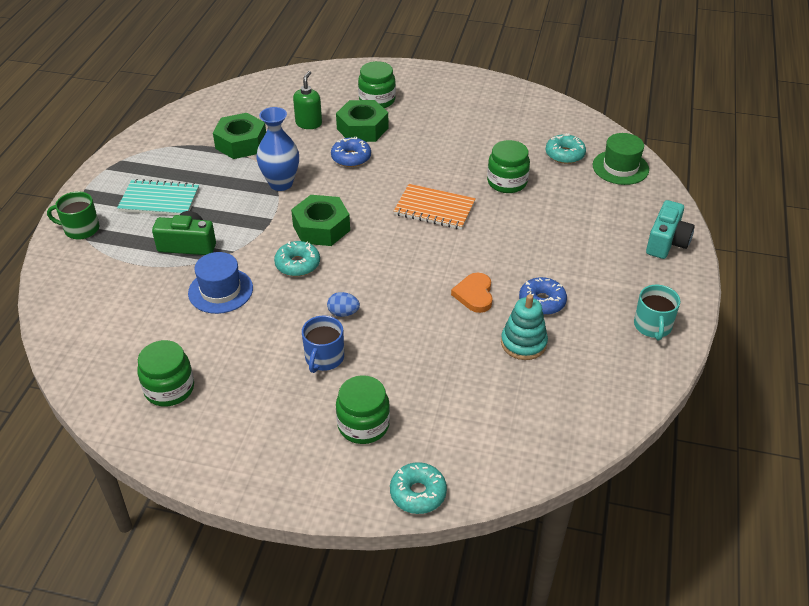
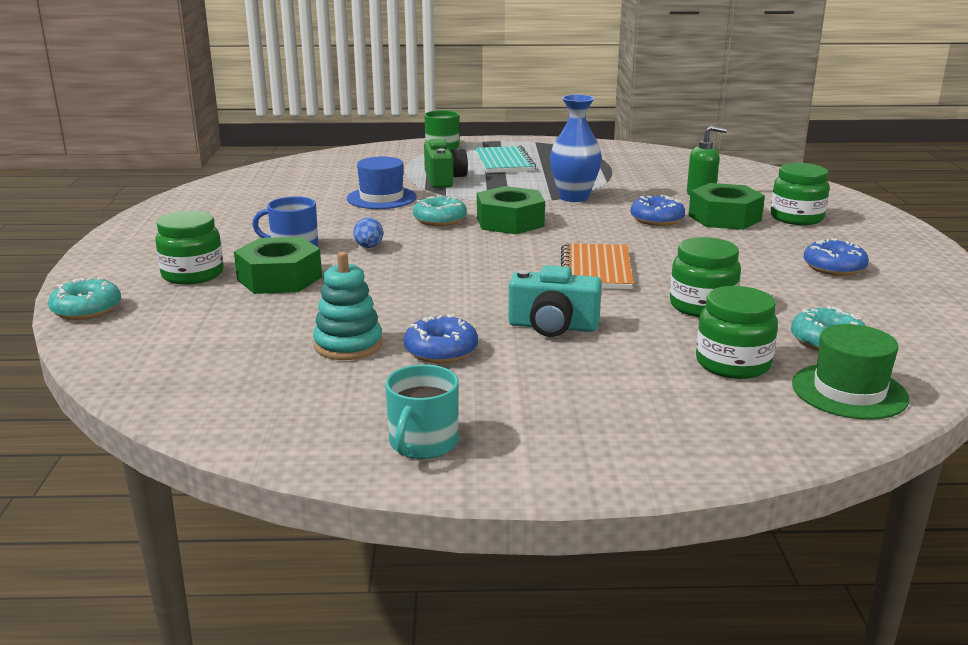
camera: 75 degrees right, 20 degrees down
(169, 389) = (240, 200): green jar -> green jar (733, 364)
(241, 143) = (628, 175): green nut -> green nut (279, 278)
(466, 116) = (834, 267): none -> blue donut
(474, 295) = (434, 307): orange heart -> none
(652, 326) = (422, 443): turquoise mug -> turquoise mug turned 60 degrees counterclockwise
(666, 242) = (665, 448): turquoise camera -> turquoise camera (553, 326)

